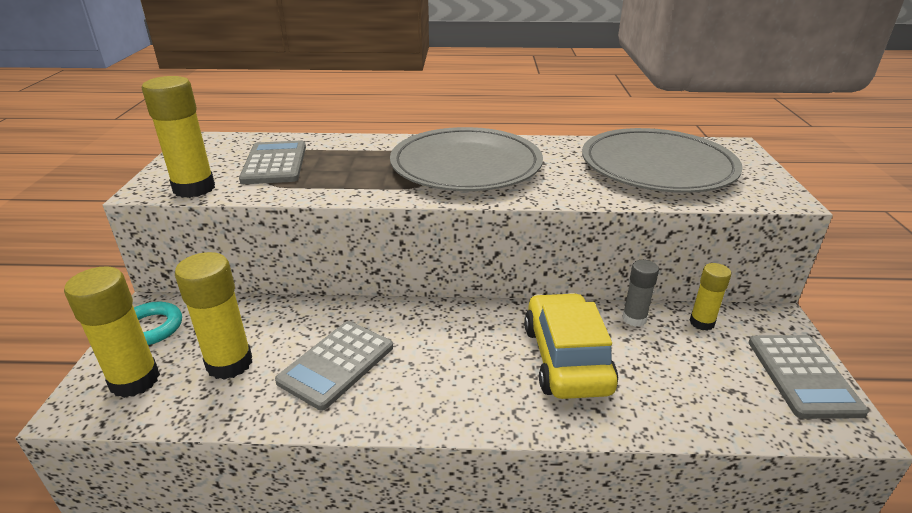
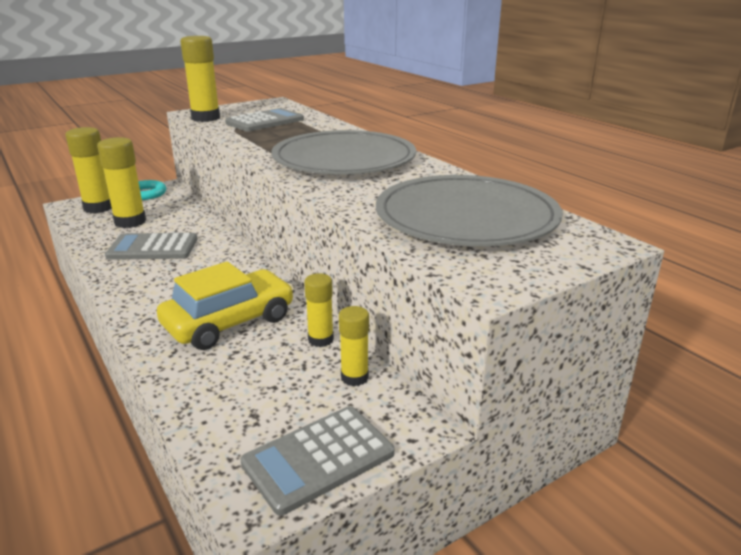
camera: 55 degrees right, 5 degrees down
(634, 319) = (320, 339): grey glue stick -> yellow glue stick

